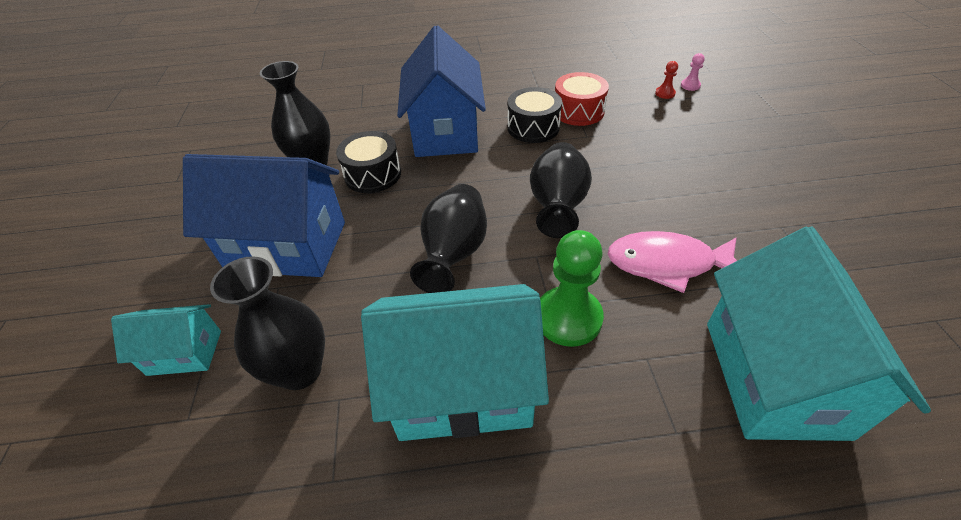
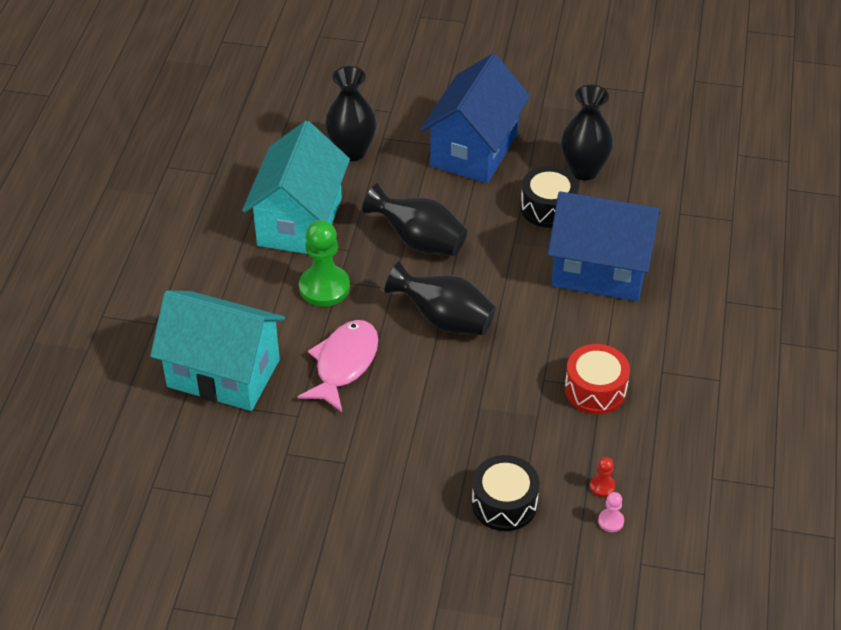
camera: 105 degrees right, 0 degrees up
(185, 353) = (393, 102): turquoise house -> none
(533, 127) = (578, 341): black drum -> black drum (504, 503)

